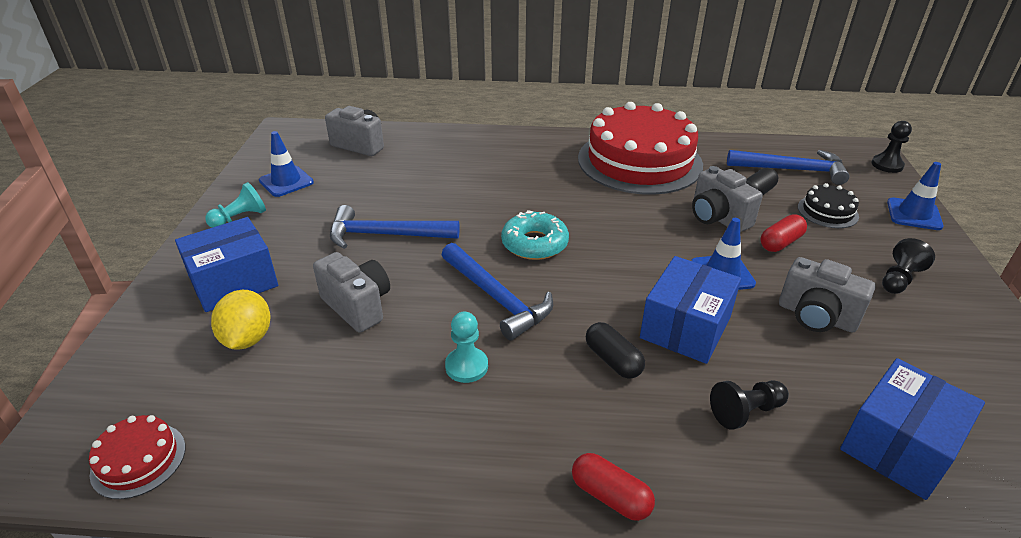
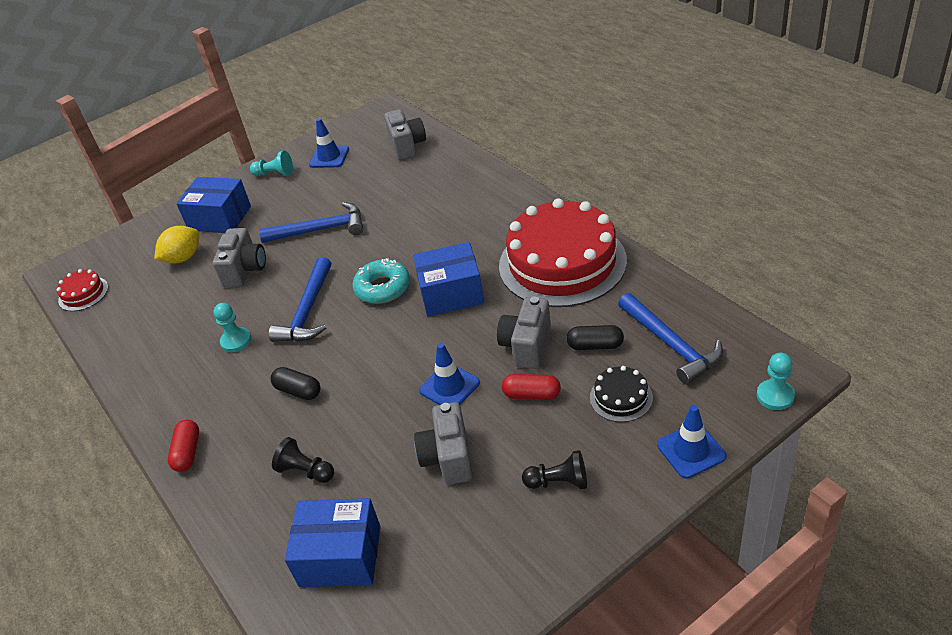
camera: 55 degrees right, 5 degrees up
(386, 235) = (320, 230): blue hammer -> blue hammer turned 120 degrees clockwise
(613, 360) = (298, 391): black capsule -> black capsule turned 75 degrees counterclockwise
(685, 327) = (364, 403): blue box -> blue box (451, 293)
(887, 165) = (775, 396): black pawn -> turquoise pawn

